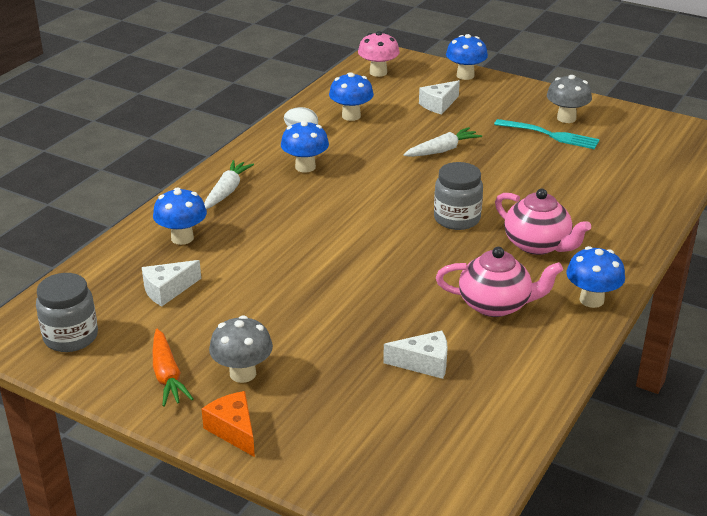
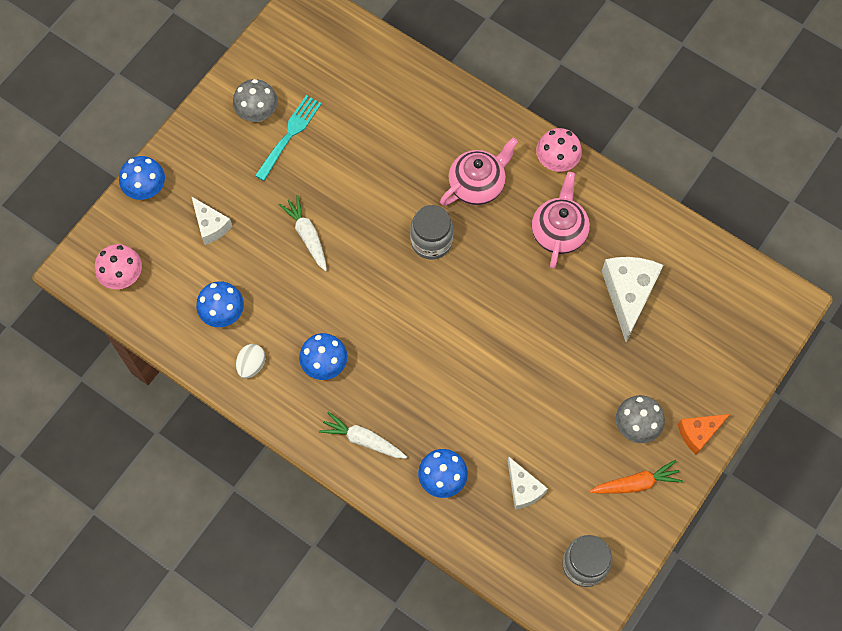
camera: 85 degrees left, 35 degrees up
(424, 363) = (628, 294): white cheese -> white cheese, size x1.67
(591, 300) = (556, 162): blue mushroom -> pink mushroom

